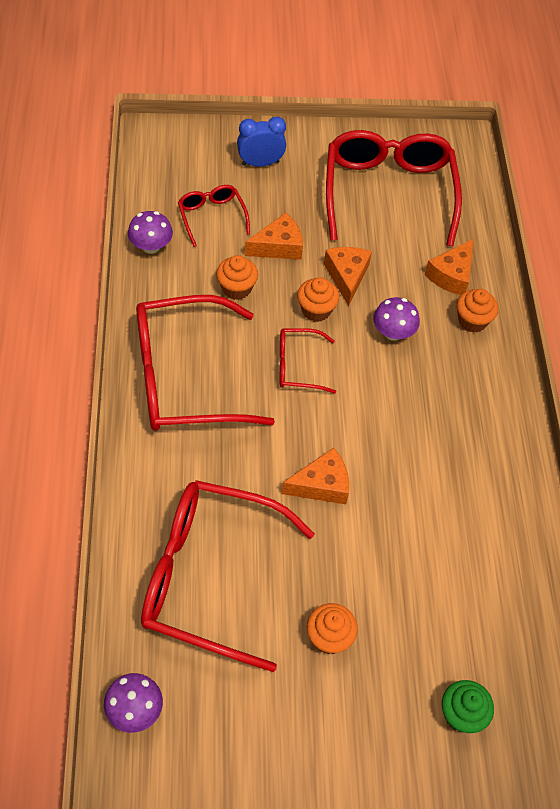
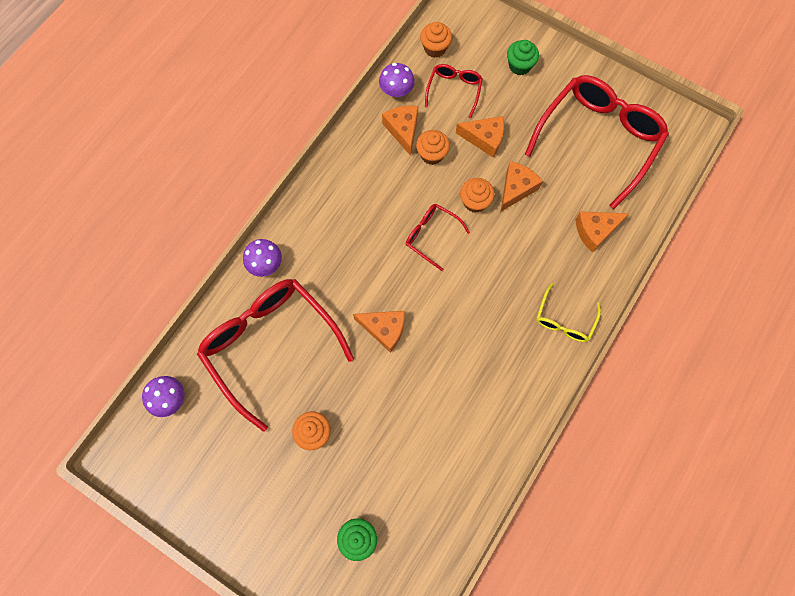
camera: 40 degrees right, 15 degrees up
(183, 378) = (350, 200): red glasses -> none
(187, 280) = (403, 130): none -> orange cheese
(260, 163) = (519, 66): blue clock -> green cupcake
(393, 332) = (517, 250): purple mushroom -> purple mushroom (265, 264)
(472, 321) = (582, 275): orange cupcake -> orange cupcake (435, 48)
(489, 372) = (564, 320): none -> yellow glasses

